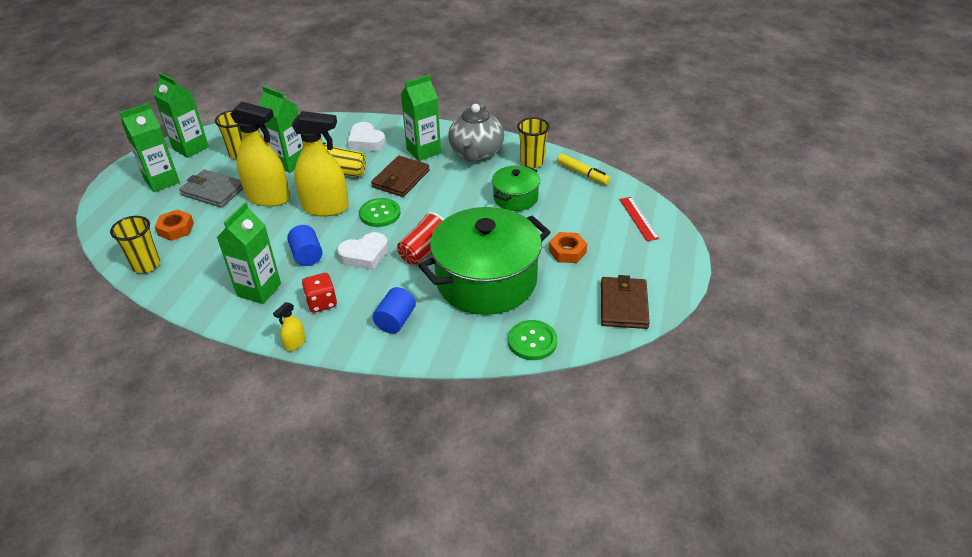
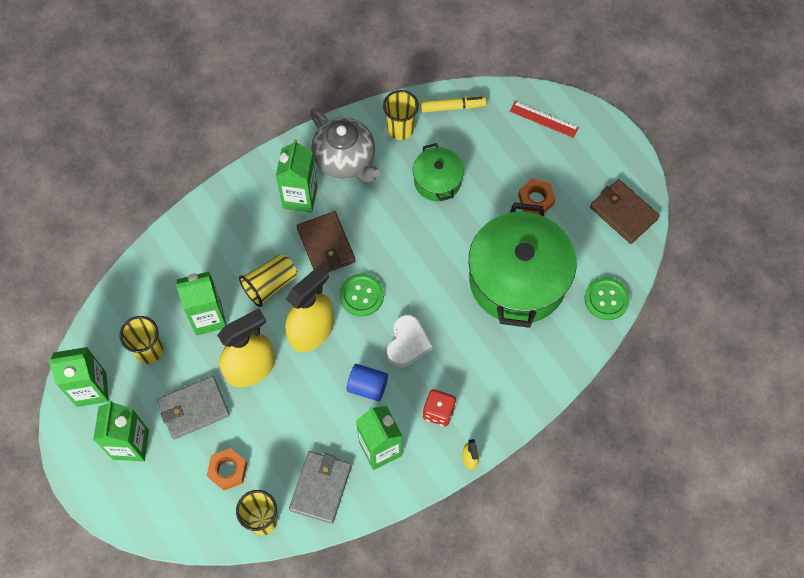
camera: 50 degrees left, 25 degrees up
(198, 278) = (321, 487): none -> grey wallet
(366, 141) = (236, 232): white heart -> none
(395, 321) = (506, 373): blue cylinder -> none
(424, 251) = (443, 297): red cup -> none

